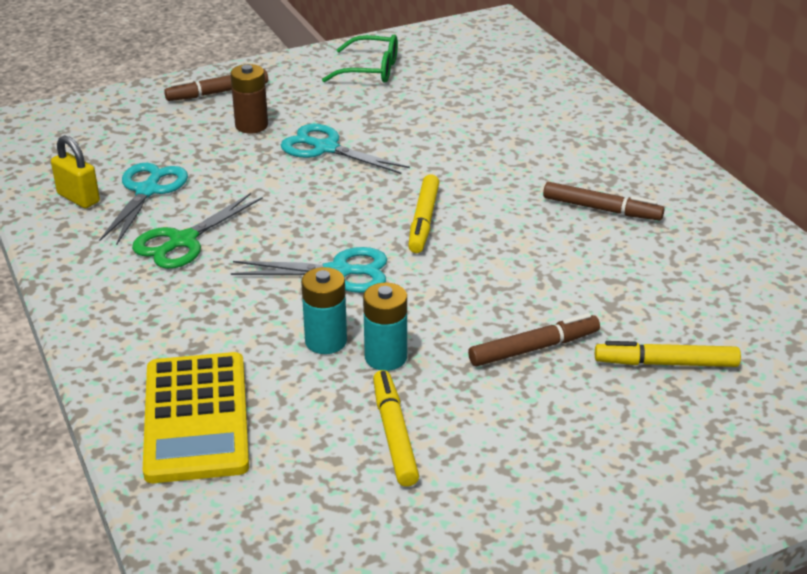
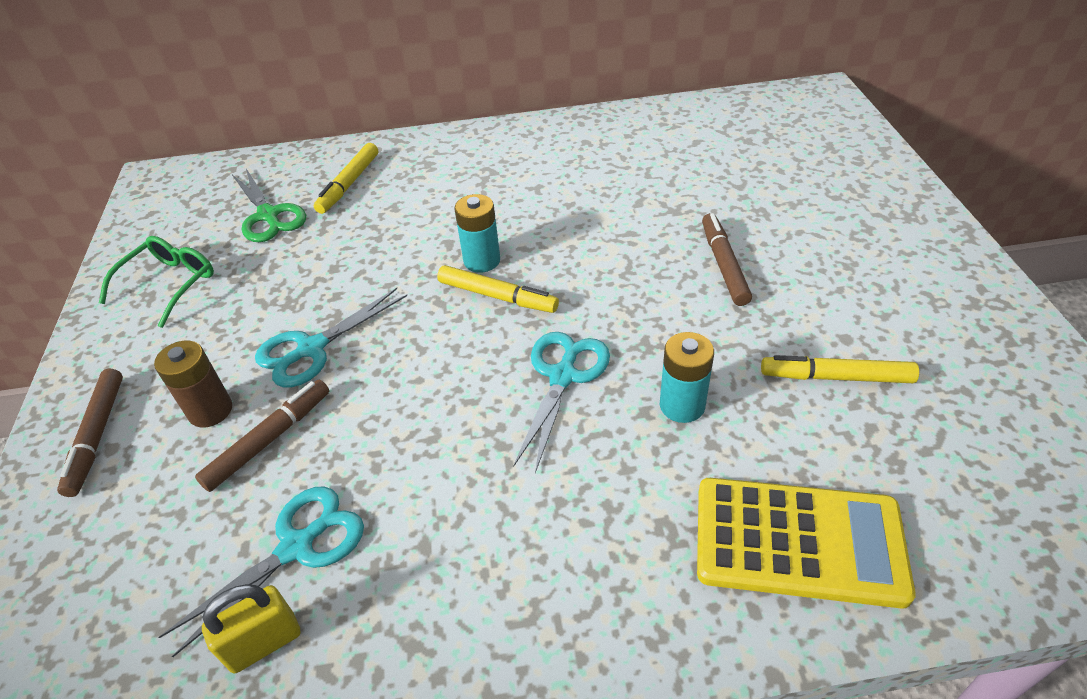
camera: 70 degrees left, 10 degrees up
(147, 191) = (297, 547): turquoise scissors -> turquoise scissors turned 105 degrees clockwise
(183, 241) = (439, 517): green scissors -> green scissors (268, 215)
(385, 357) = (718, 363): turquoise battery -> turquoise battery (482, 261)
(601, 209) = (532, 185): brown marker -> brown marker (268, 440)
(667, 363) = (757, 199): yellow marker -> yellow marker (349, 184)

